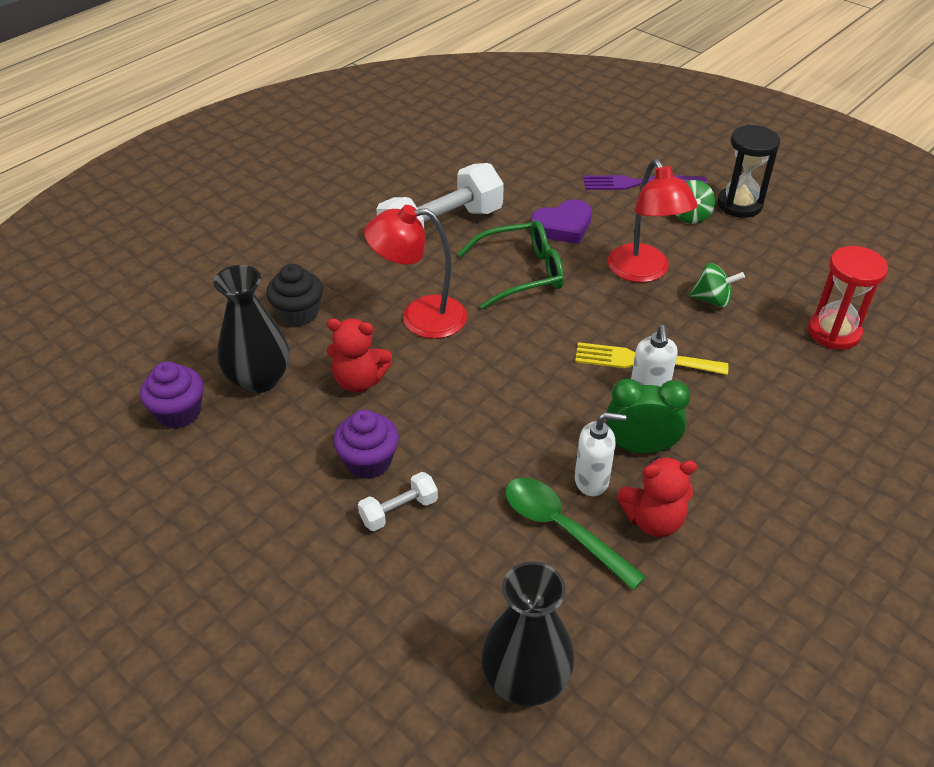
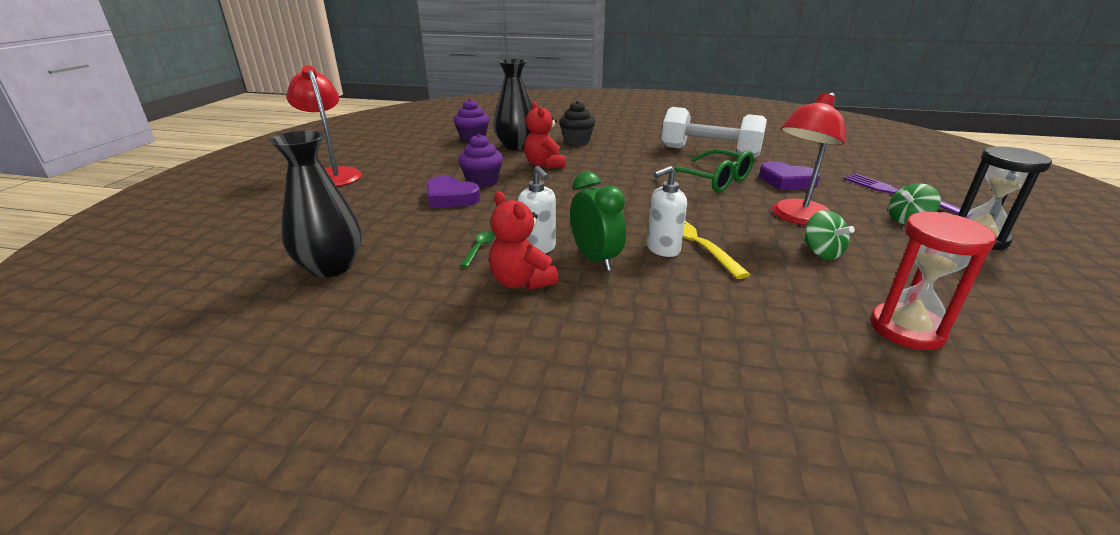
camera: 60 degrees right, 15 degrees down
(399, 511) = (450, 197): white dumbbell -> purple heart
(420, 317) = (619, 165): red lamp -> red lamp (333, 174)
(561, 529) = (479, 248): green spoon -> green spoon, size x0.49

